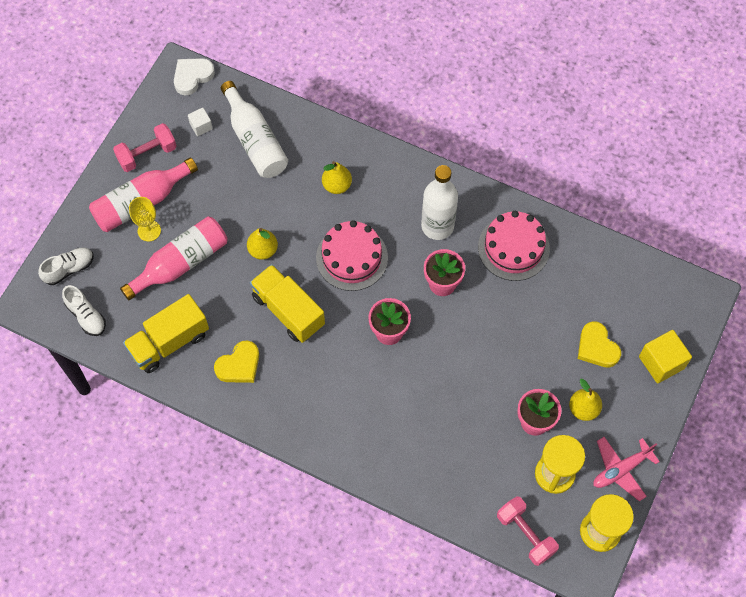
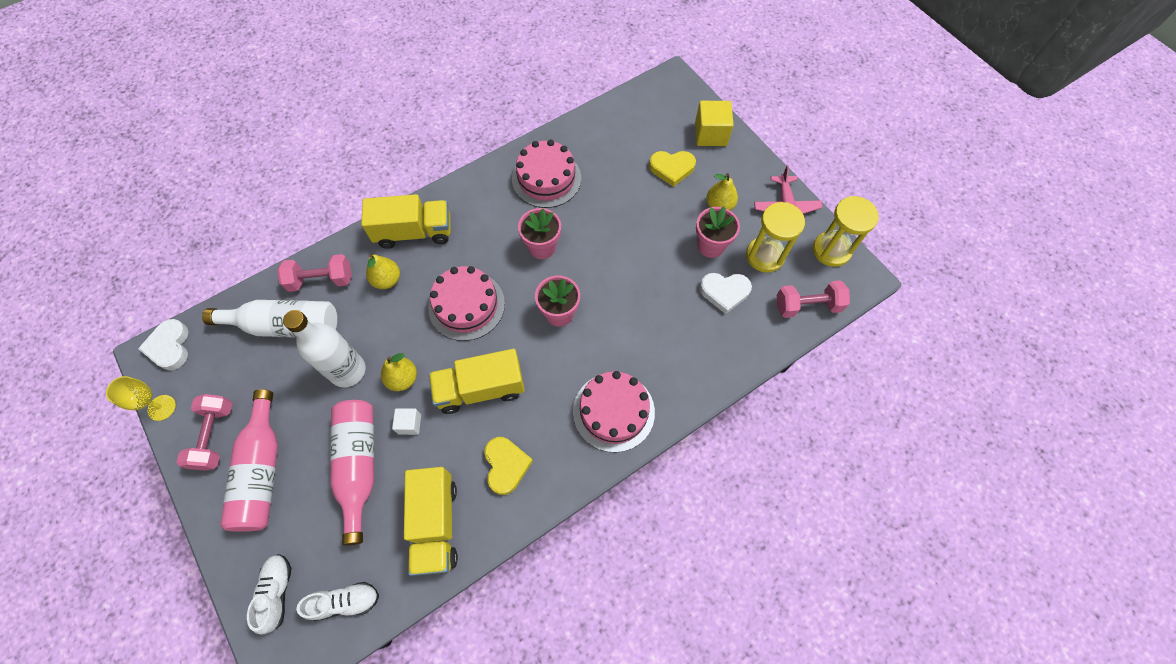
camera: 60 degrees left, 0 degrees up
(149, 231) = (299, 479): yellow goblet -> yellow goblet (161, 407)
(201, 126) = (229, 367): white cube -> white cube (409, 424)
(307, 139) = (321, 280): none -> pink dumbbell
(328, 421) = (613, 411): none -> pink cake
(392, 177) = (414, 232): none -> yellow truck
(437, 226) = (486, 222): white bottle -> white bottle (348, 370)
(494, 456) = (724, 292): none -> white heart

